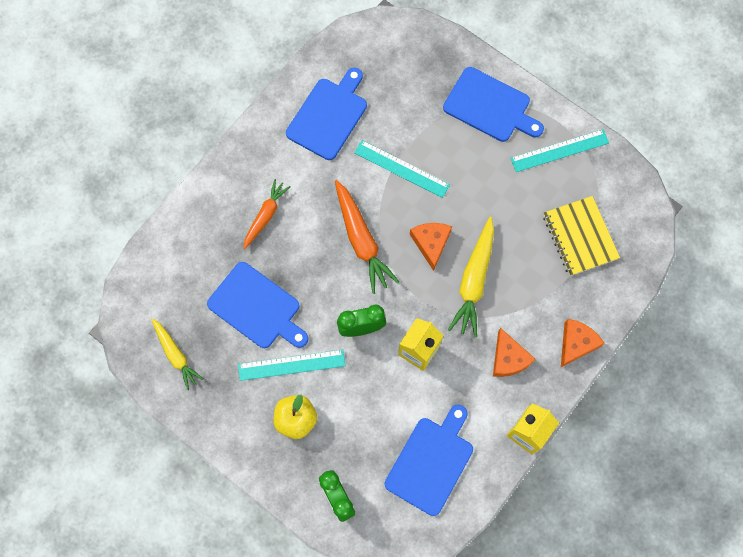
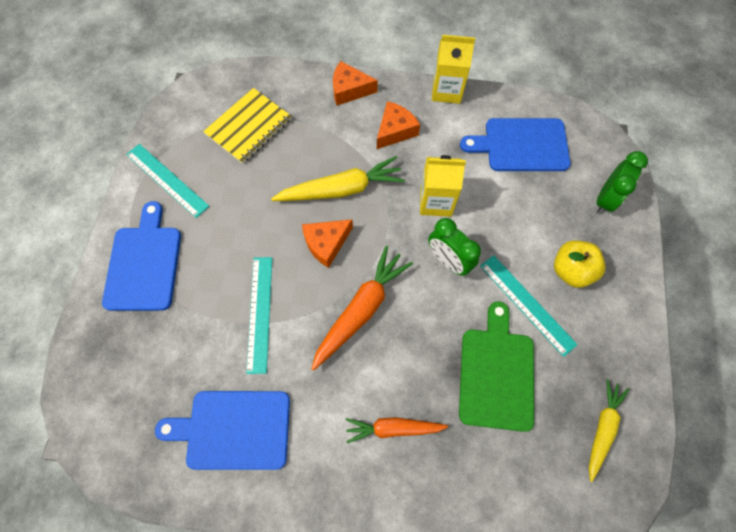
camera: 120 degrees left, 5 degrees down
(257, 308) = (496, 373): blue cutting board -> green cutting board

